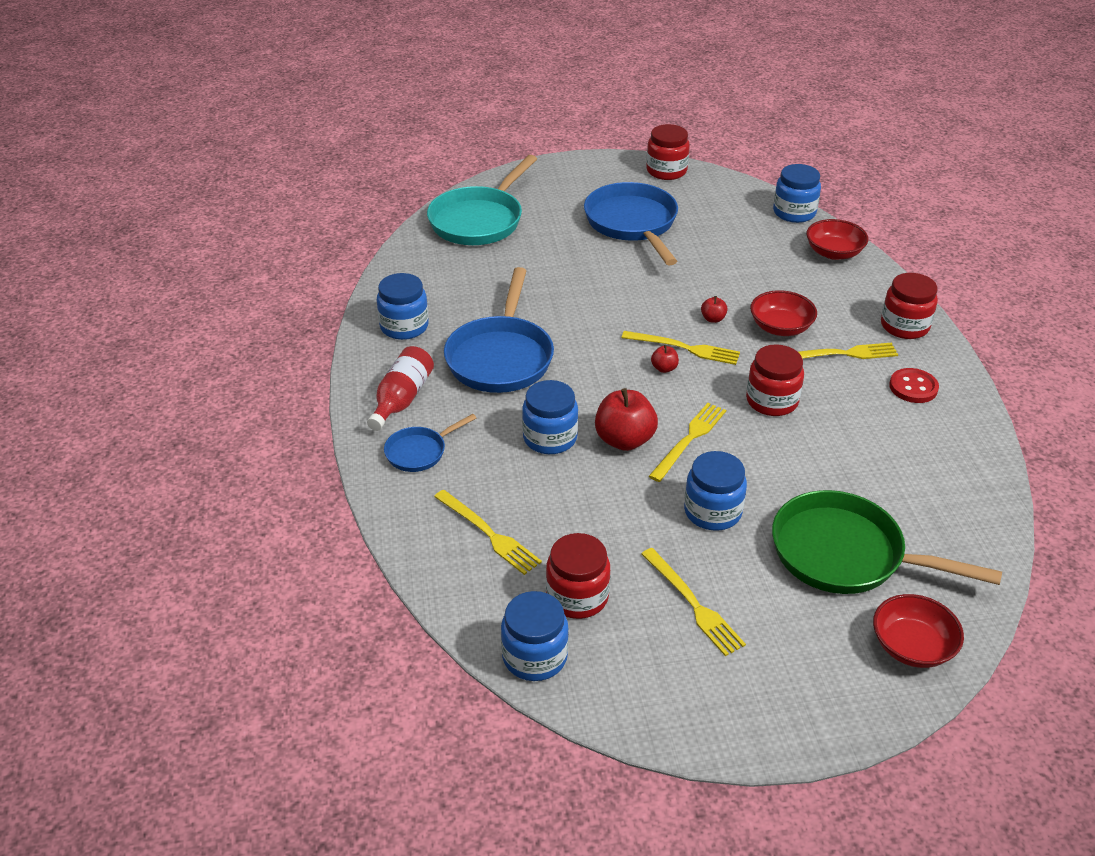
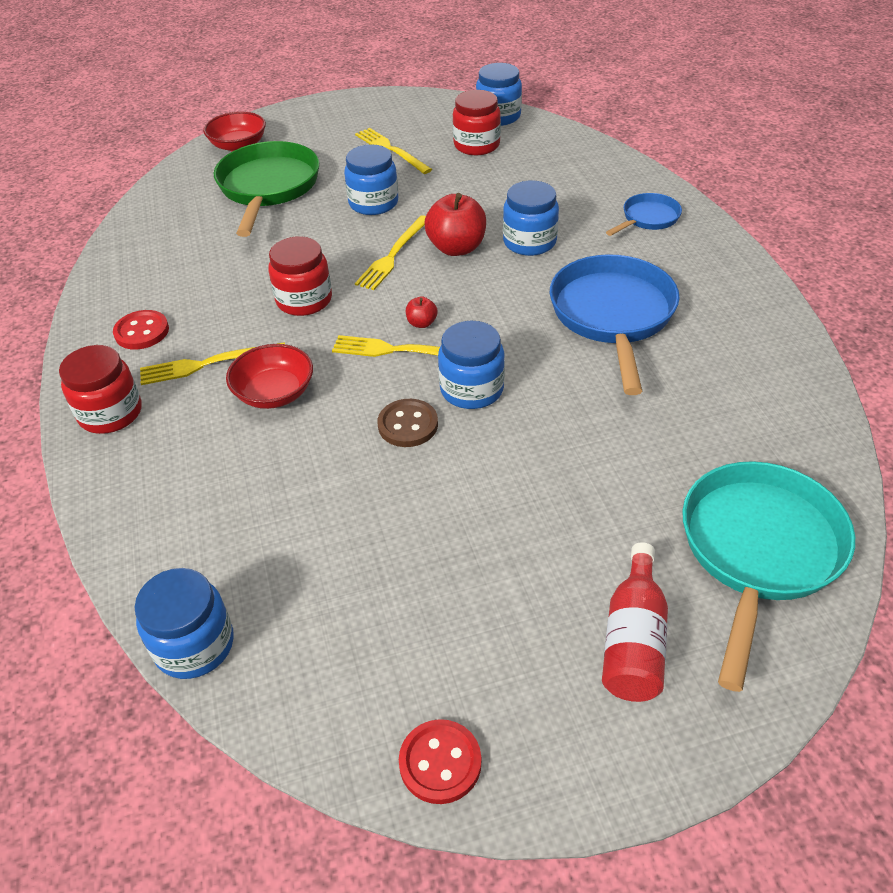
camera: 175 degrees right, 5 degrees up
(402, 399) = (695, 260): red bottle -> red bottle (633, 640)
(404, 326) = (749, 341): blue jar -> blue jar (471, 389)
(489, 534) = (557, 171): yellow fork -> none
(632, 224) = (490, 575): blue pan -> none
(666, 171) = (440, 763): red jar -> red button
(678, 297) = (408, 425): none -> brown button
(713, 319) = (361, 396): red apple -> none
(834, 253) = (156, 543): red bowl -> none
(845, 554) = (268, 188): green pan -> green pan turned 105 degrees counterclockwise

